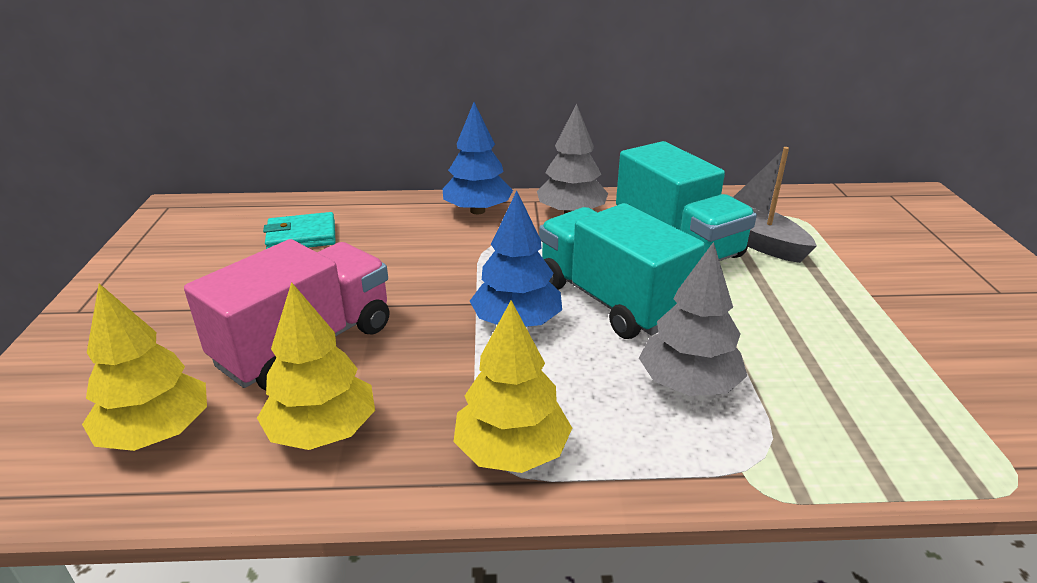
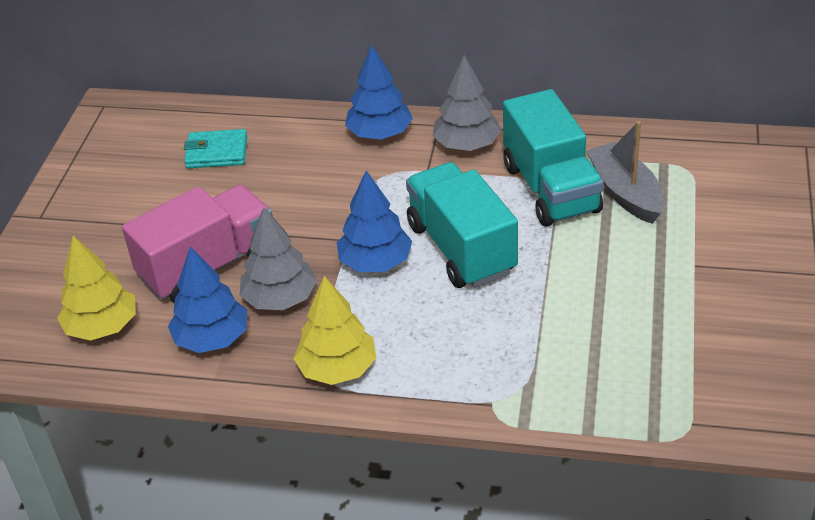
camera: 15 degrees right, 10 degrees up
(322, 431) = (212, 339): yellow tree -> blue tree
(688, 384) = (487, 332): grey tree -> grey tree (280, 299)

